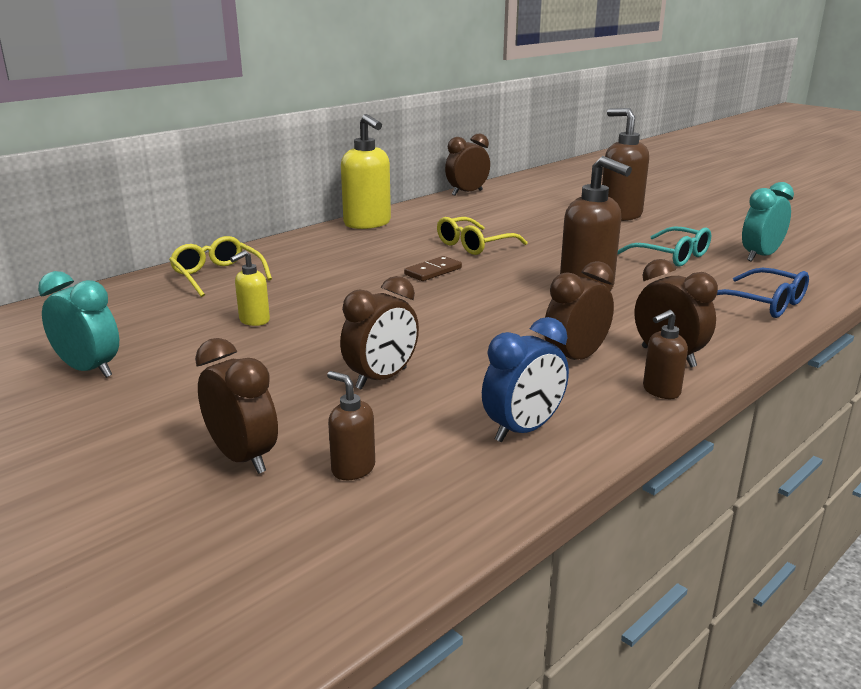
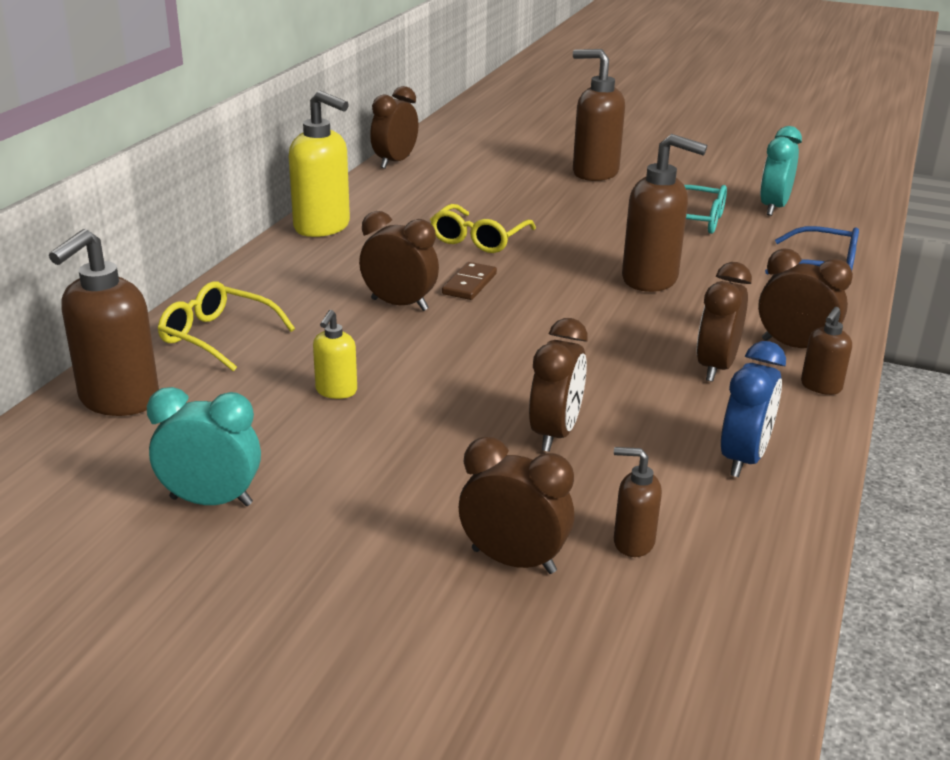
camera: 25 degrees left, 5 degrees up
(110, 300) = (118, 400): none -> brown soap dispenser
(365, 276) = (399, 304): none -> brown clock

